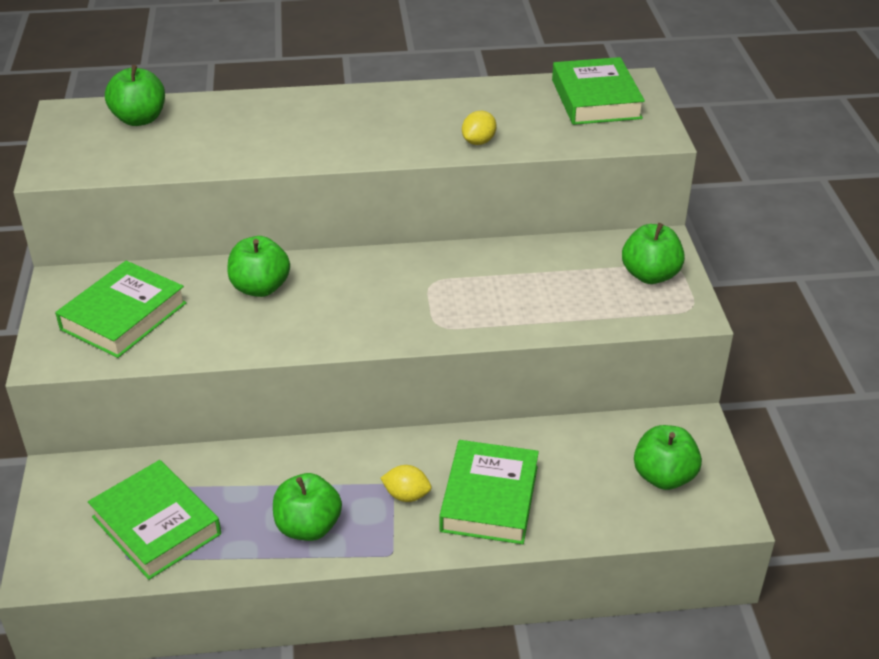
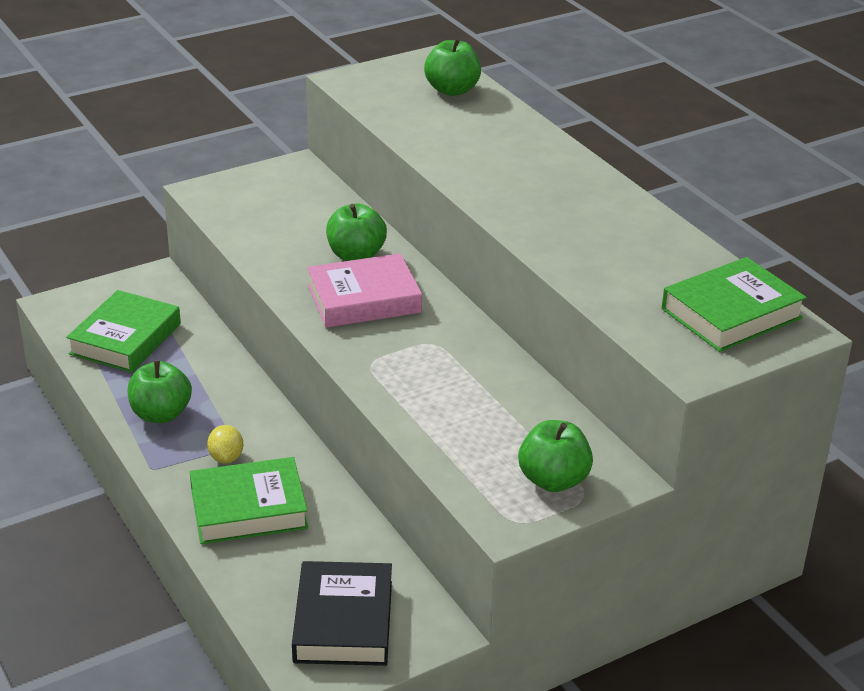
camera: 65 degrees right, 5 degrees down
(124, 316) = (273, 205): green book -> none
(336, 302) = (364, 299): none -> pink book
(478, 142) = (573, 260): yellow lemon -> none
(663, 477) = (343, 621): green apple -> black book

